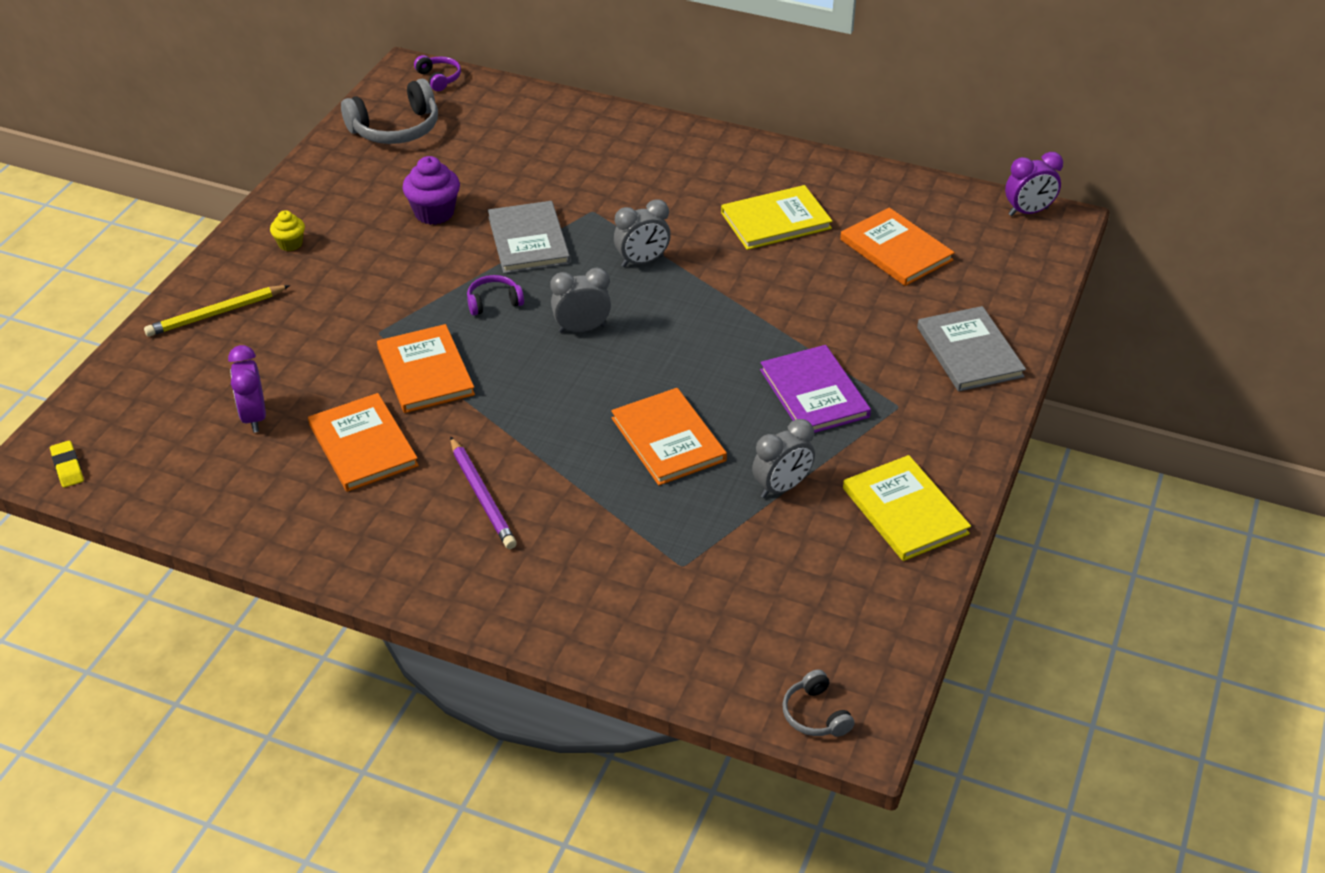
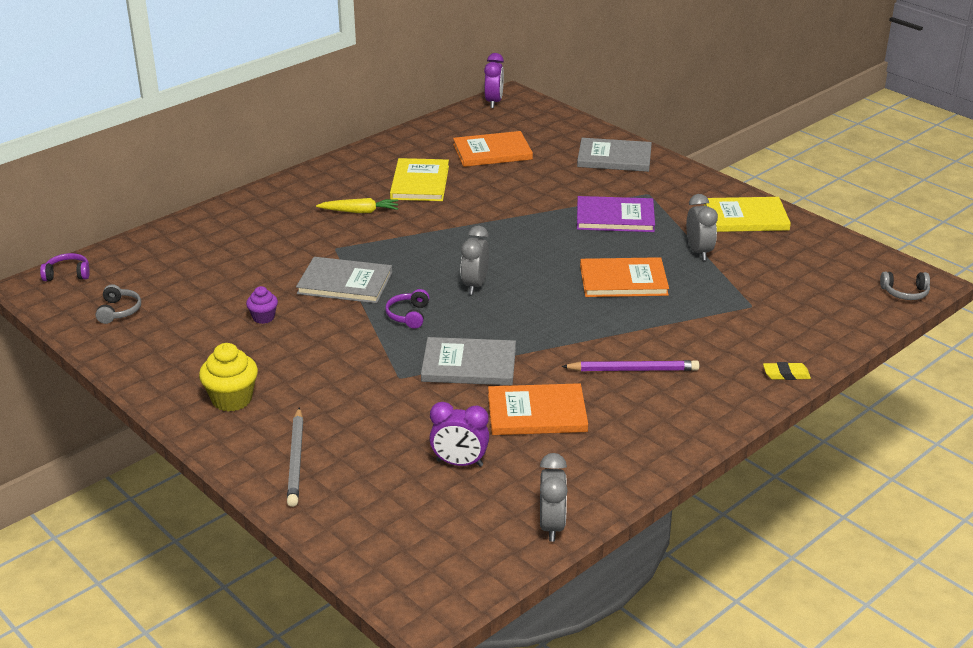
camera: 65 degrees left, 10 degrees down
(67, 467) = (449, 587): yellow eraser -> yellow eraser (786, 374)
(216, 313) = (296, 460): yellow pencil -> grey pencil
(290, 244) = (232, 399): yellow cupcake -> yellow cupcake, size x1.69
(396, 129) = (119, 311): grey headphones -> grey headphones, size x0.53
(425, 372) = (469, 365): orange book -> grey book
(434, 213) = (263, 317): purple cupcake -> purple cupcake, size x0.59
(642, 261) = (417, 243): grey clock -> grey clock (551, 526)
(679, 201) = (360, 211): none -> yellow carrot

